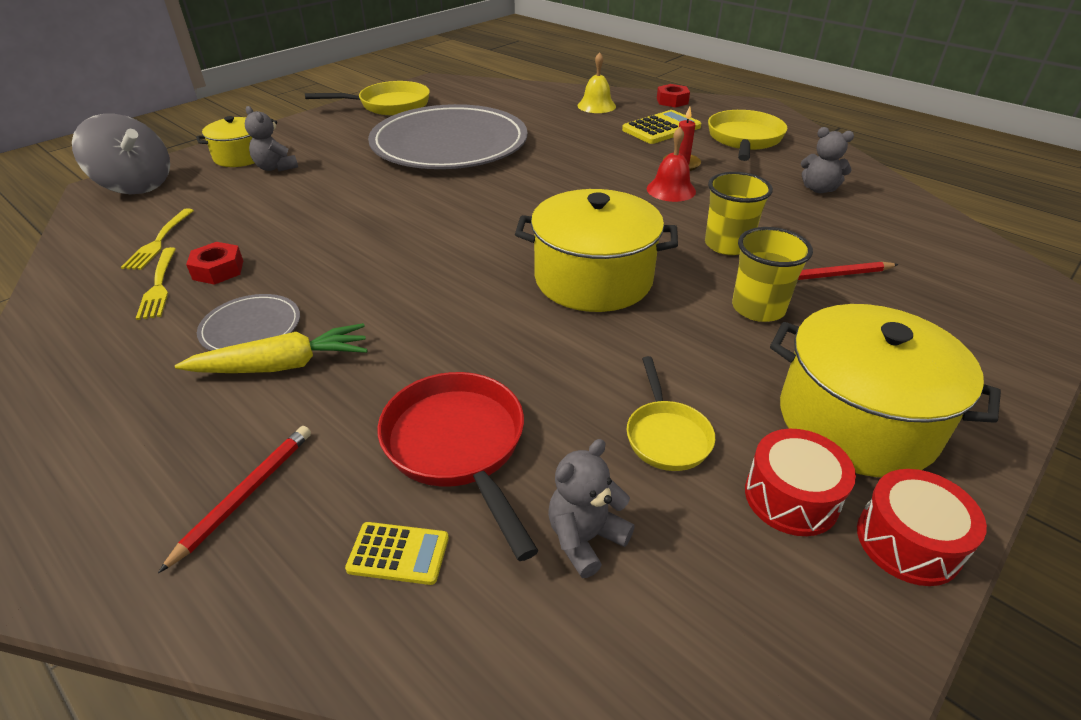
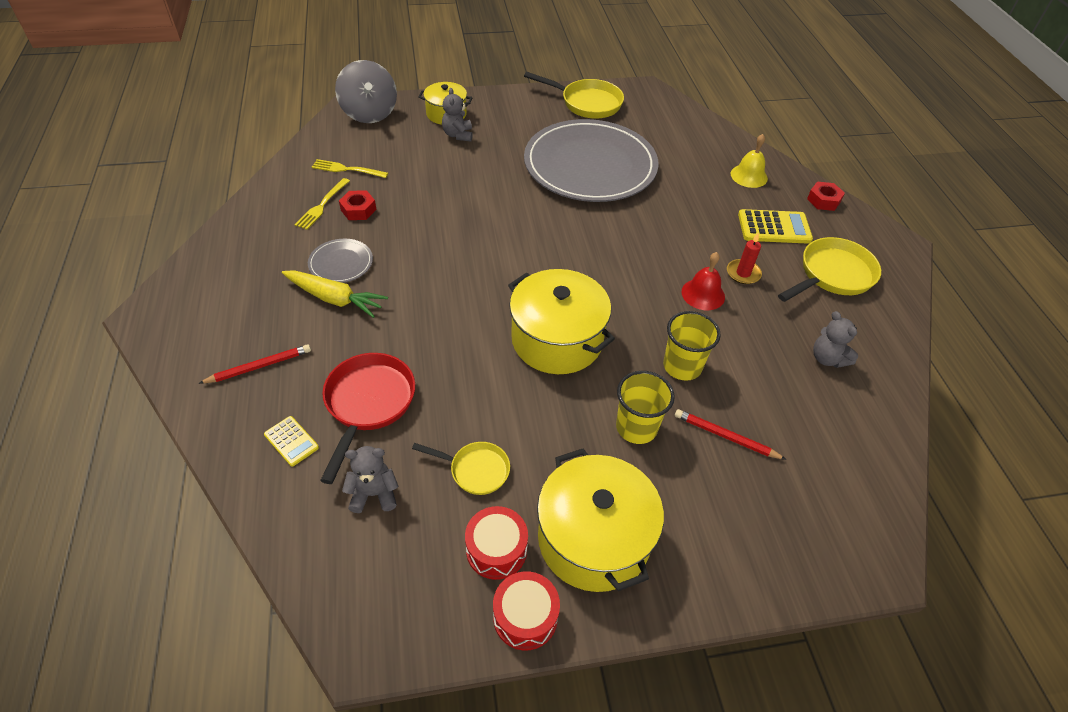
camera: 35 degrees right, 10 degrees up
(159, 241) = (347, 169): yellow fork -> yellow fork turned 60 degrees clockwise
(666, 435) = (475, 470): yellow pan -> yellow pan turned 105 degrees counterclockwise

